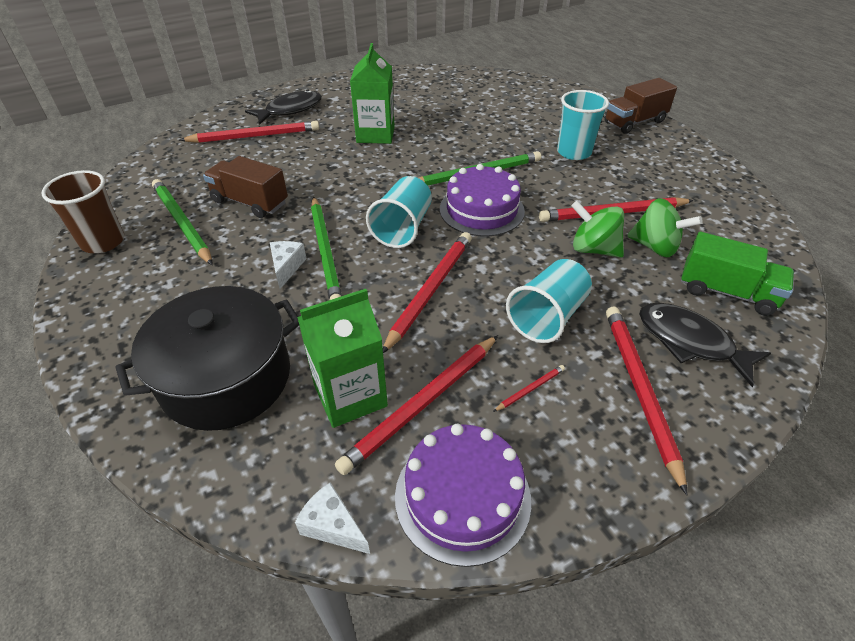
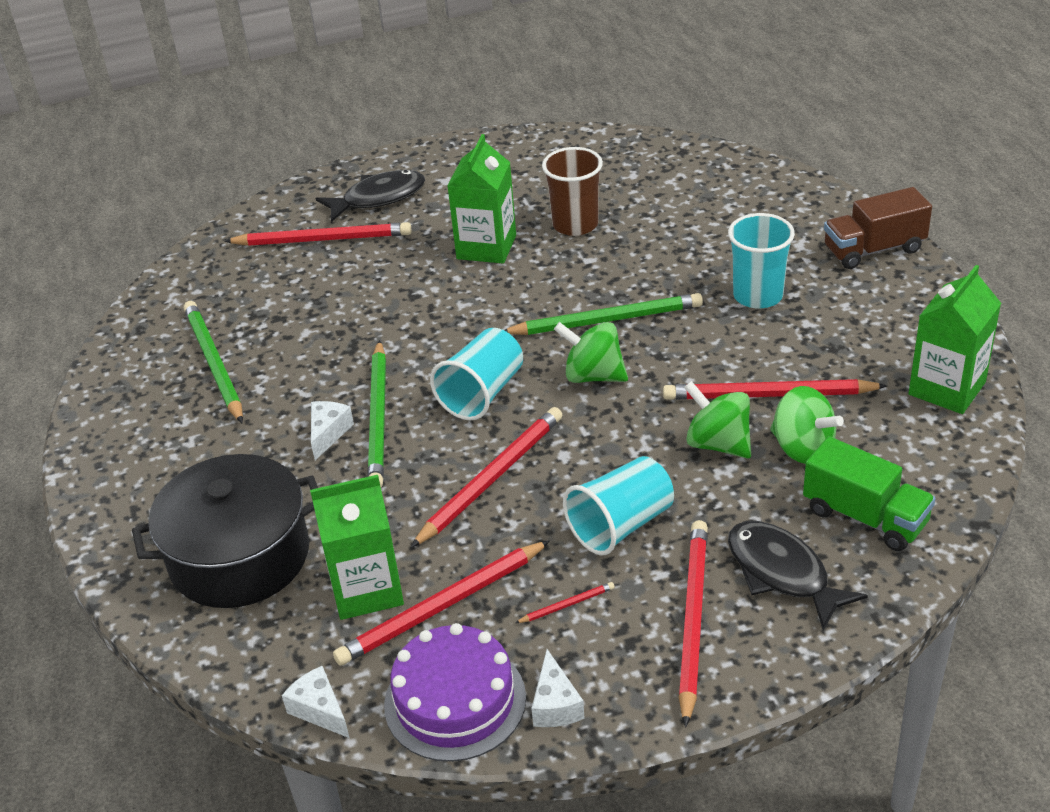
camera: 15 degrees right, 5 degrees down
(103, 242) = (121, 381): brown cup -> brown cup (575, 224)
(250, 202) = (300, 341): brown truck -> none
(481, 210) = (593, 375): purple cake -> green spinning top
(556, 487) = (555, 704): none -> white cheese
(730, 200) = (947, 388): none -> green carton

